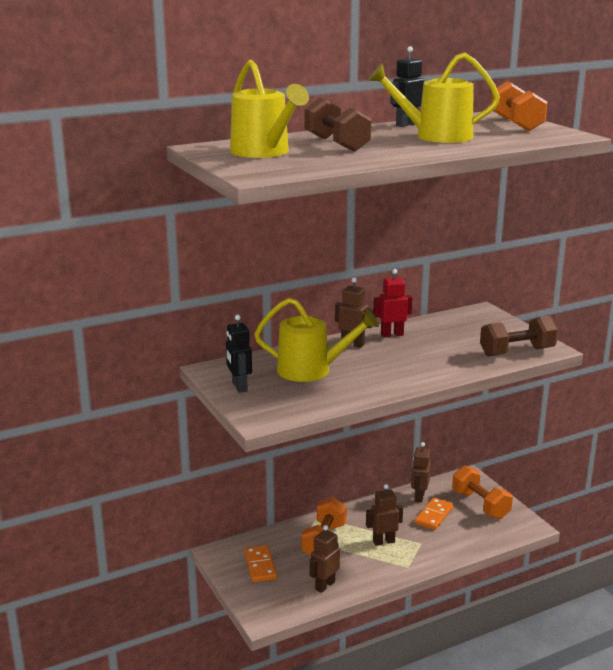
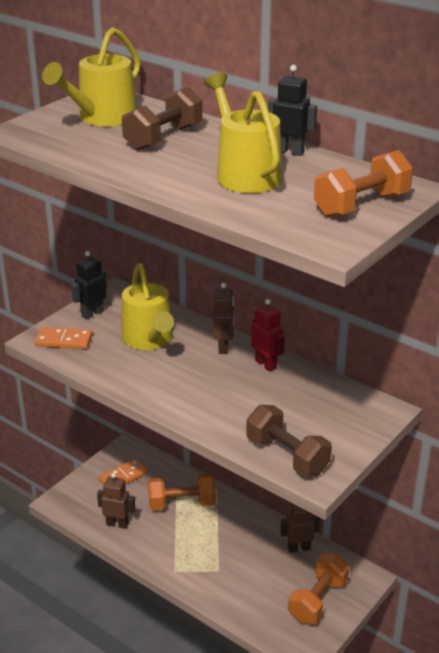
camera: 65 degrees right, 10 degrees up
(383, 541) = (204, 543): brown robot -> none
(434, 515) = (272, 568): orange domino -> orange domino (64, 340)

